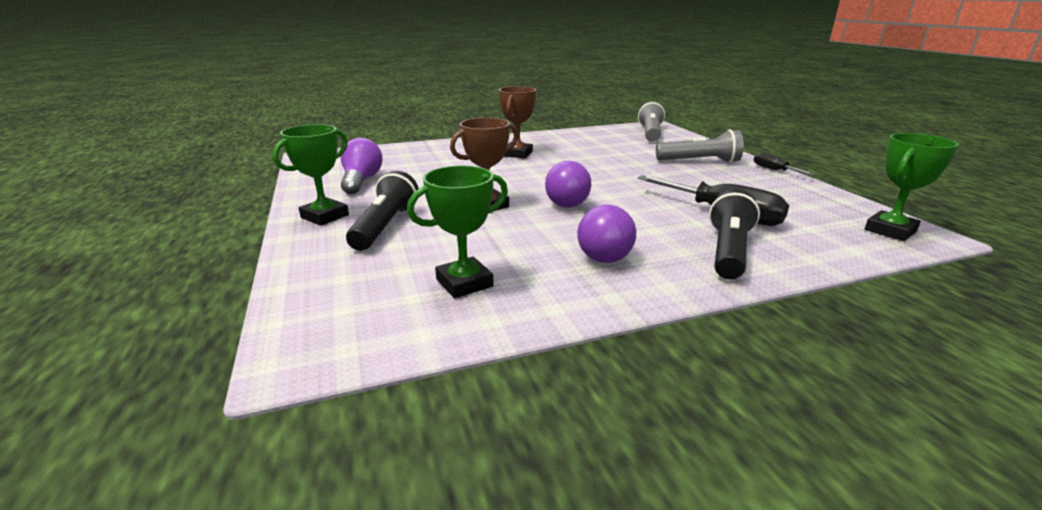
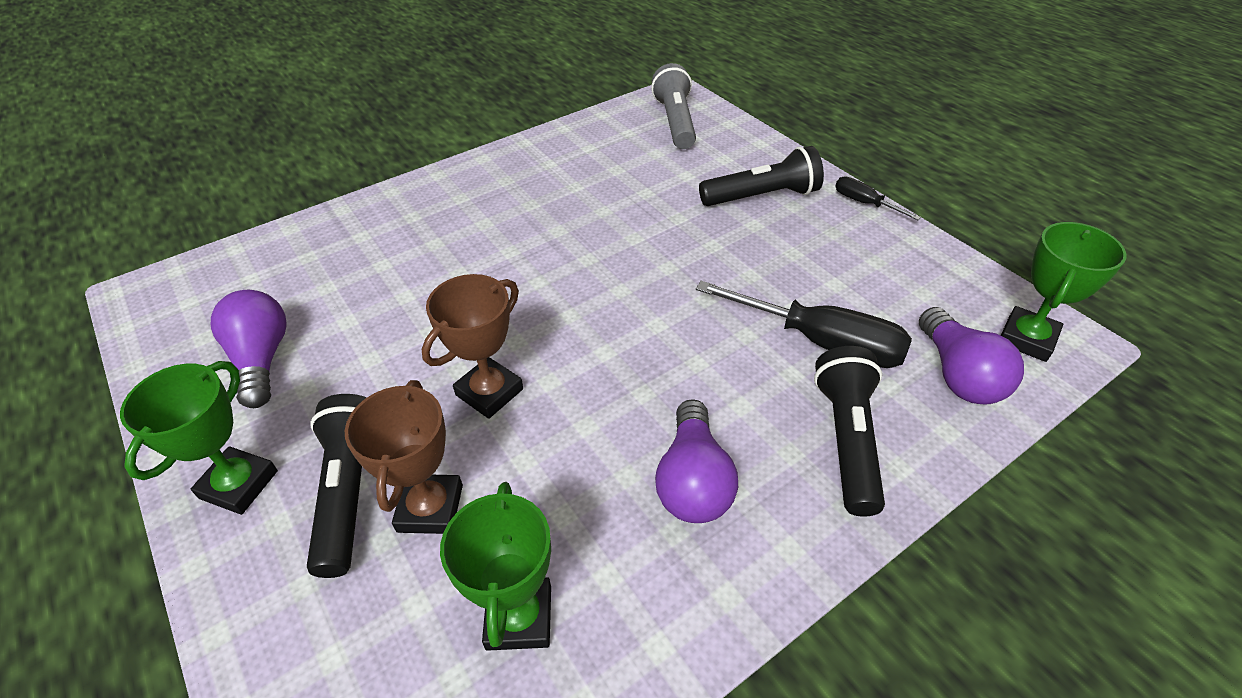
camera: 15 degrees left, 20 degrees up
(464, 283) = (519, 617): green trophy -> green trophy turned 45 degrees counterclockwise
(517, 154) = (491, 222): brown trophy -> brown trophy (430, 508)
(567, 200) = (603, 350): purple light bulb -> purple light bulb (958, 374)
(700, 161) = (762, 196): grey flashlight -> black flashlight

